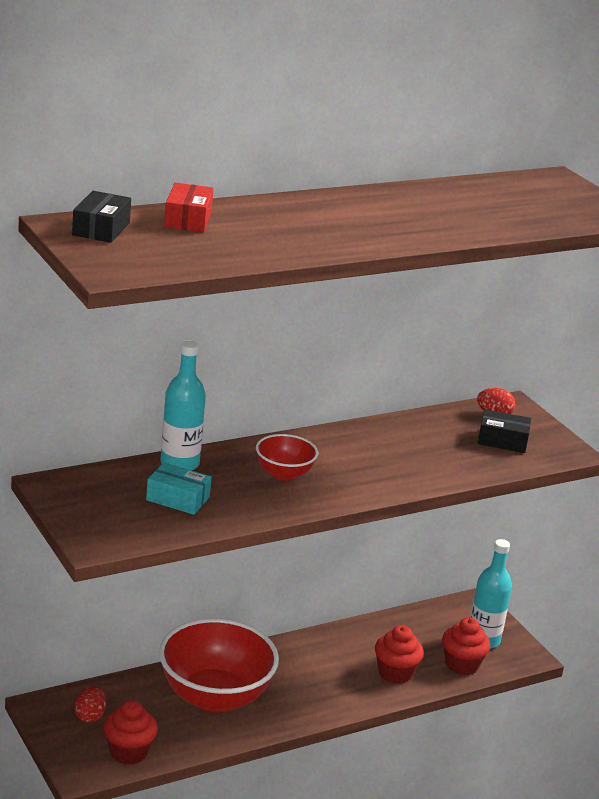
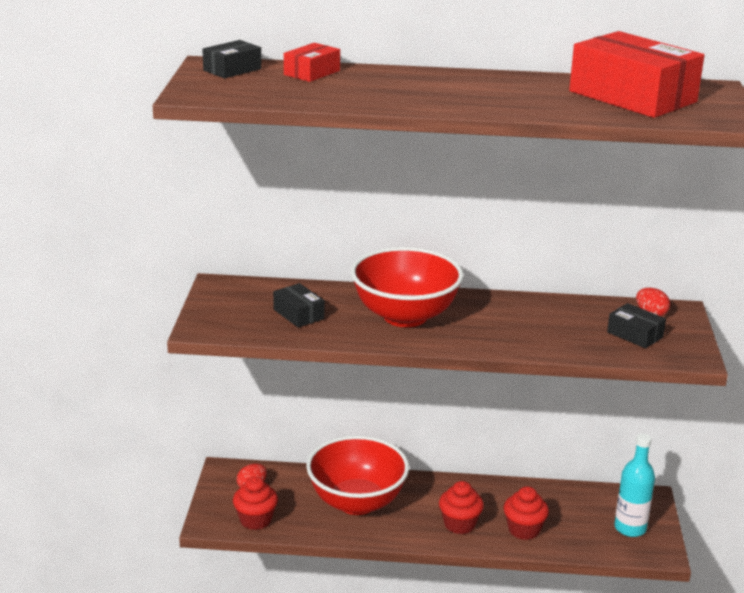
camera: 35 degrees right, 0 degrees up
(177, 499) = (298, 314): turquoise box -> black box
(179, 464) = (329, 291): turquoise bottle -> none
(284, 474) = (405, 316): red bowl -> red bowl, size x2.02
(462, 665) = (591, 541): red cupcake -> red cupcake (459, 524)
(509, 200) = (632, 97): none -> red box

